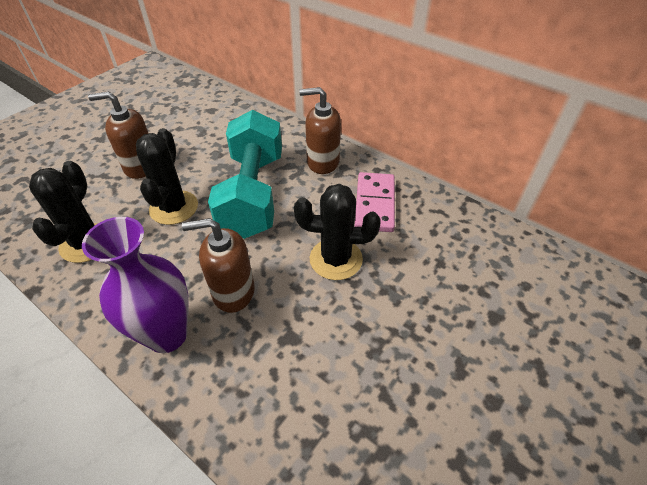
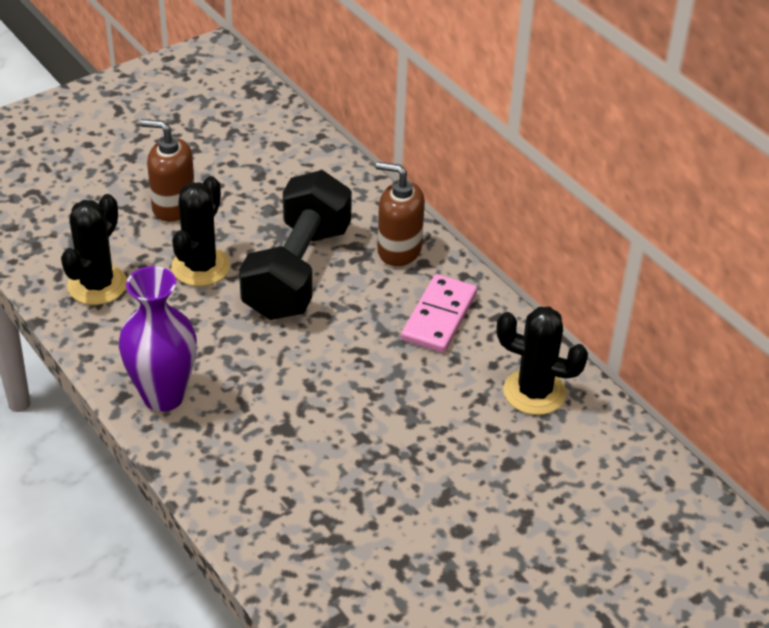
camera: 15 degrees right, 5 degrees down
(233, 292) = (241, 372): brown soap dispenser -> none
(253, 194) = (297, 271): turquoise dumbbell -> black dumbbell
(336, 259) = (364, 366): black cactus -> black cactus (534, 392)

